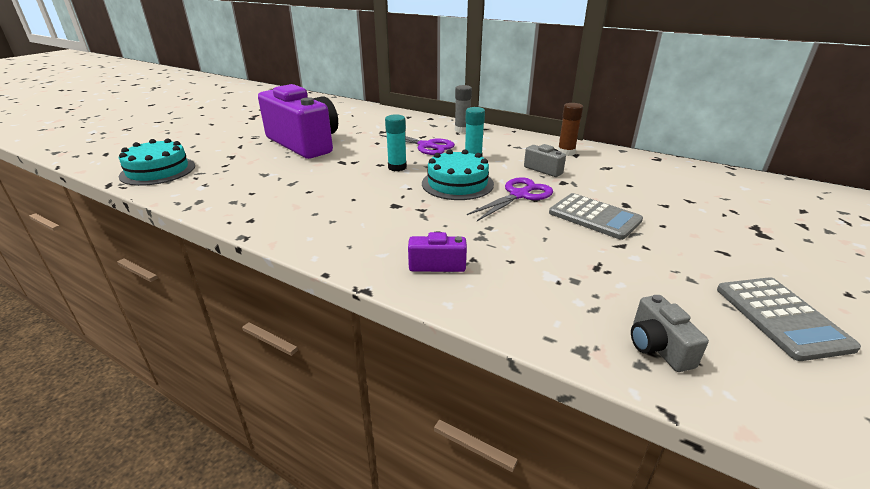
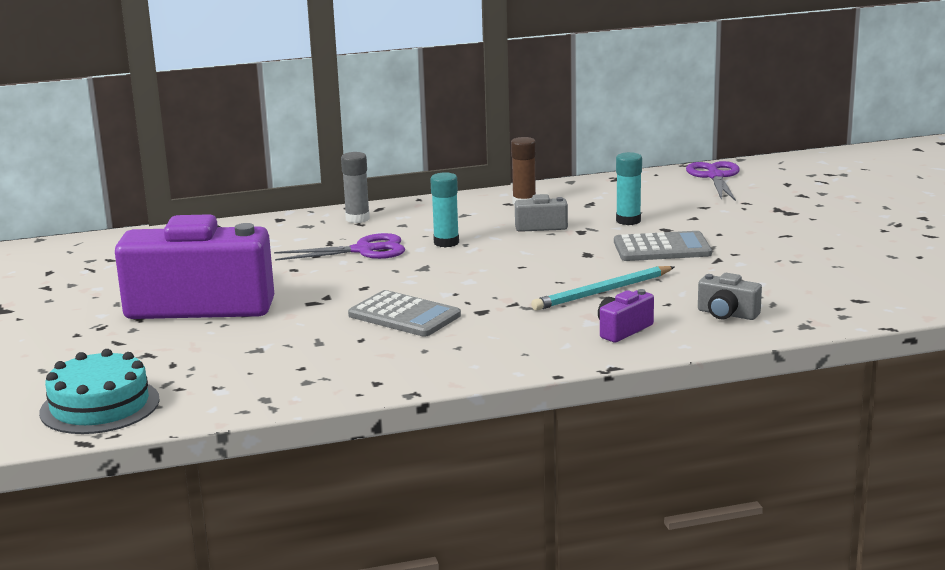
camera: 45 degrees left, 10 degrees down
(397, 167) = (392, 282): turquoise glue stick -> turquoise glue stick (628, 221)
(457, 183) = (491, 271): turquoise cake -> none
(488, 228) = (603, 292): none -> turquoise pencil
(519, 195) = (569, 257): purple scissors -> purple scissors (715, 177)
(658, 347) = (837, 304): grey camera -> grey camera (727, 314)
(781, 317) = (870, 259): grey calculator -> grey calculator (404, 315)

